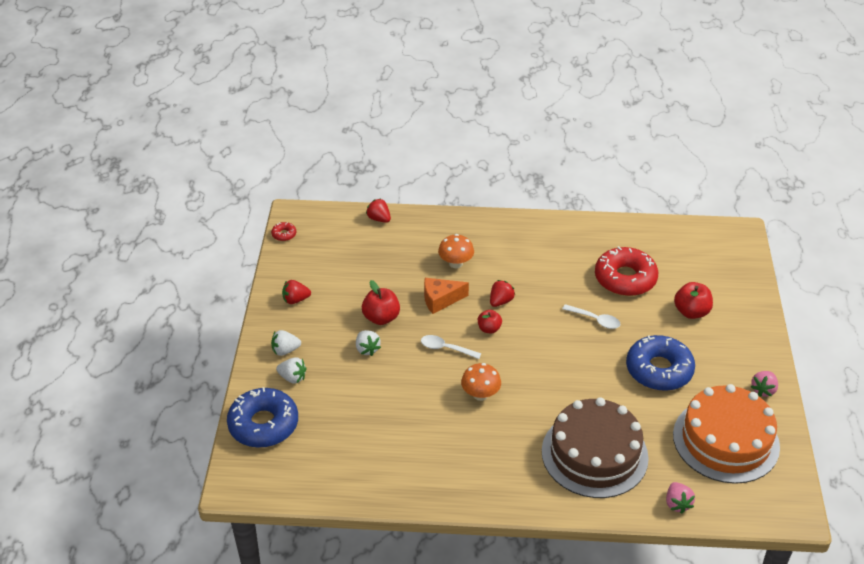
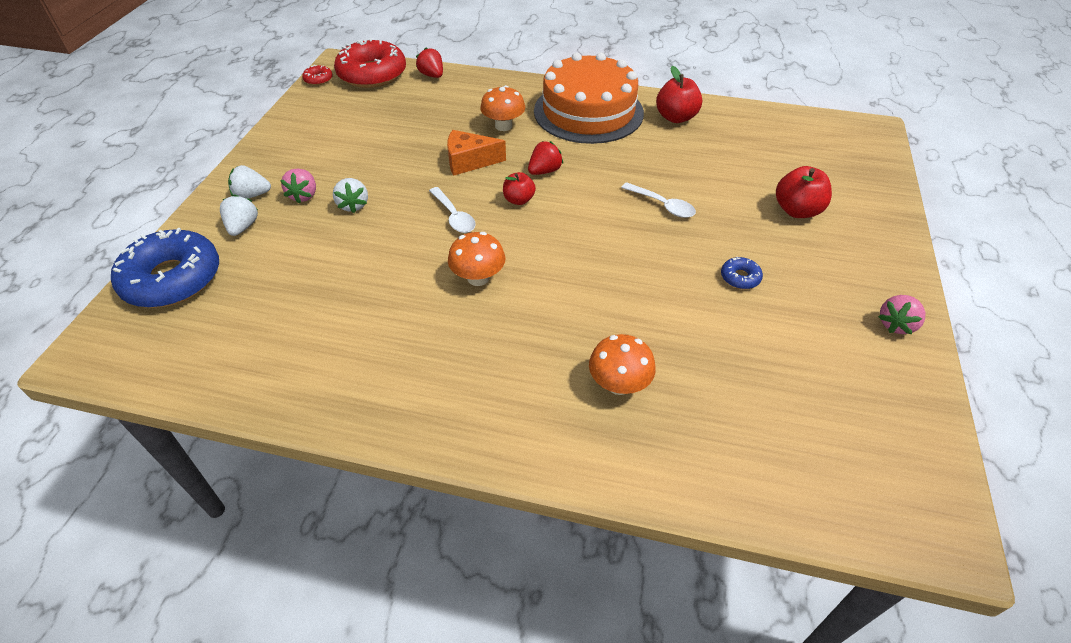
camera: 10 degrees right, 5 degrees up
(292, 378) = (243, 227): white strawberry -> white strawberry turned 120 degrees counterclockwise
(295, 300) = (295, 143): red strawberry -> none
(381, 318) = (387, 173): red apple -> red apple (676, 117)
(446, 348) = (454, 216): white spoon -> white spoon turned 150 degrees counterclockwise
(594, 454) = (619, 384): brown cake -> orange mushroom
(625, 279) = (713, 163): red donut -> red donut (372, 74)
(659, 370) = (740, 277): blue donut -> blue donut, size x0.41
(677, 504) = (737, 486): pink strawberry -> pink strawberry (304, 195)
(726, 440) = (831, 392): orange cake -> orange cake (588, 112)

